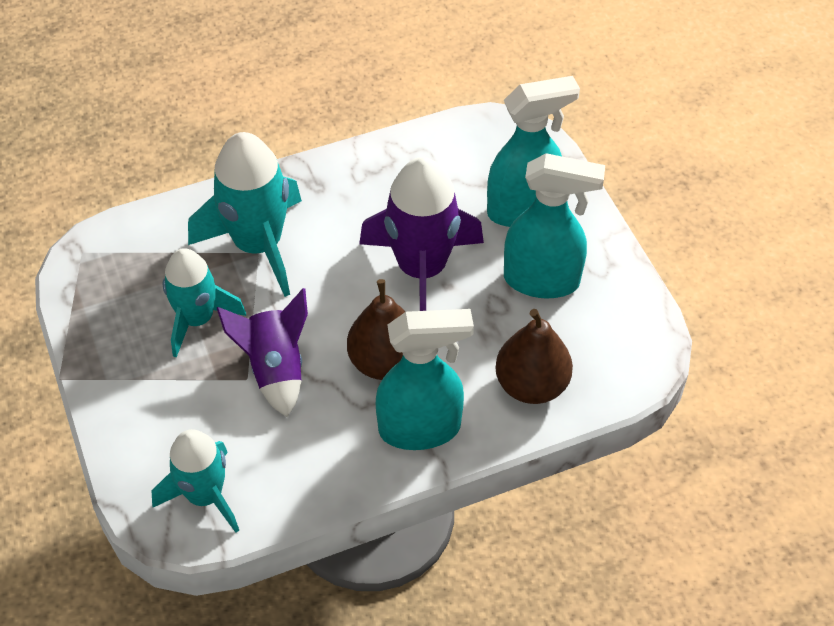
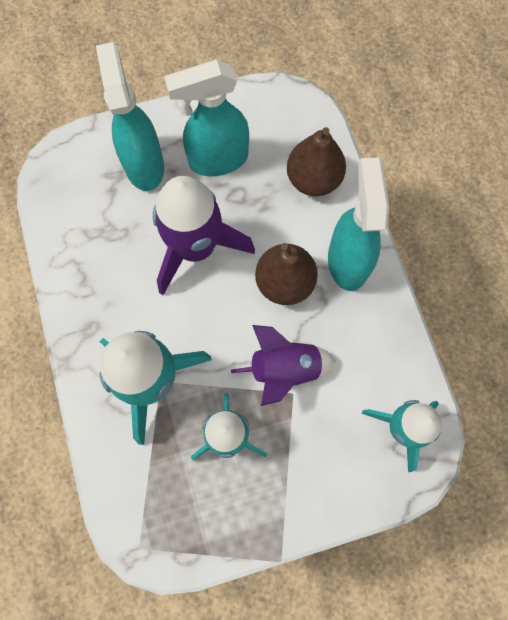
camera: 85 degrees left, 20 degrees up
(542, 280) = (217, 160): turquoise spray bottle -> turquoise spray bottle turned 120 degrees counterclockwise

